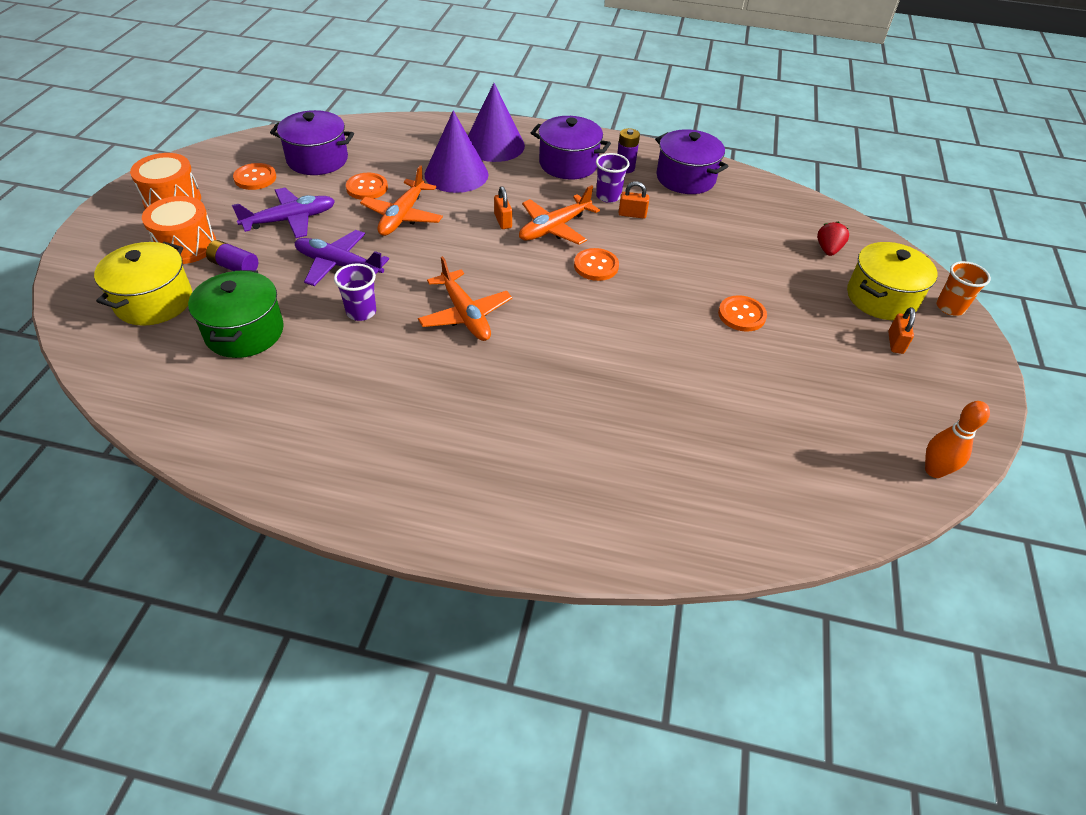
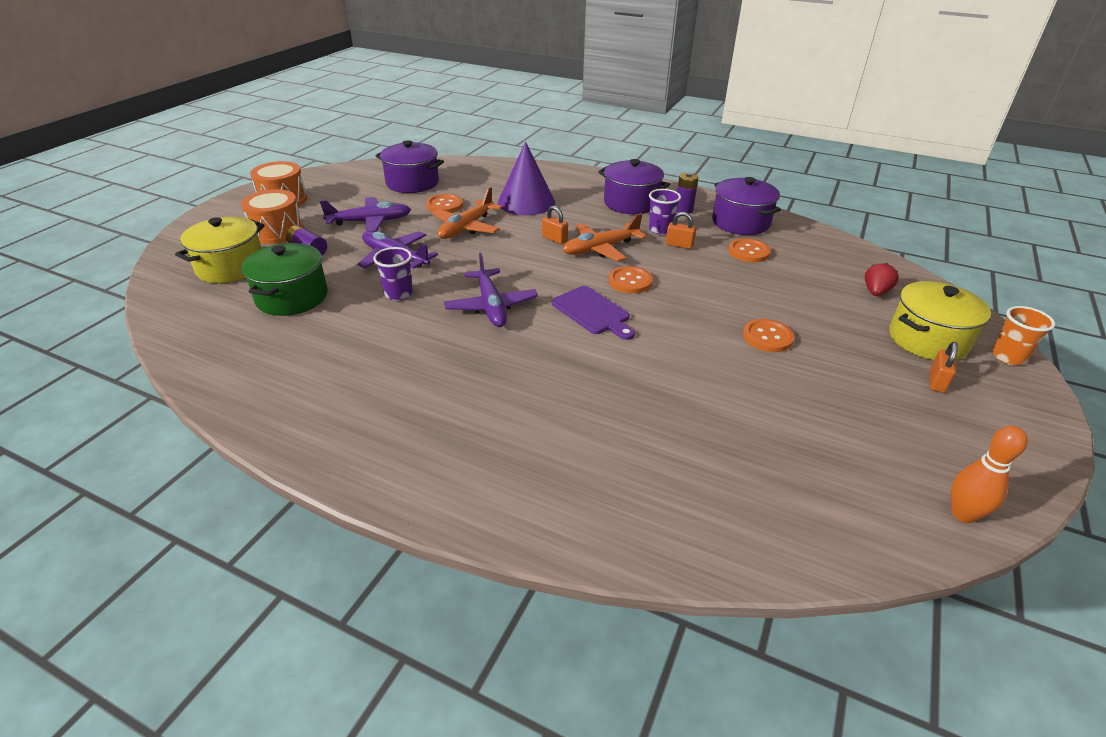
camera: 15 degrees right, 10 degrees down
(255, 178) = (356, 191): orange button -> orange button (748, 252)
(465, 314) = (491, 306): orange plane -> purple plane
(494, 145) = (568, 184): purple cone -> none
(503, 221) = (554, 239): orange padlock -> orange padlock turned 45 degrees counterclockwise
(570, 308) = (593, 312): none -> purple cutting board

